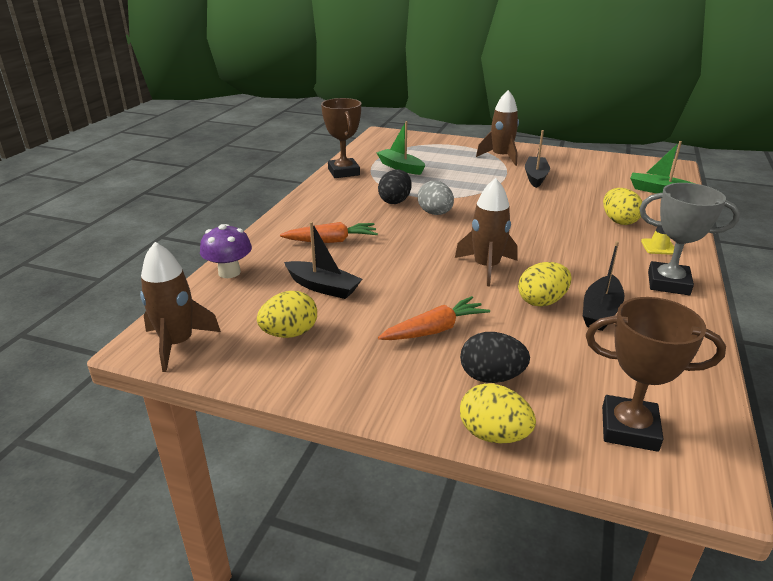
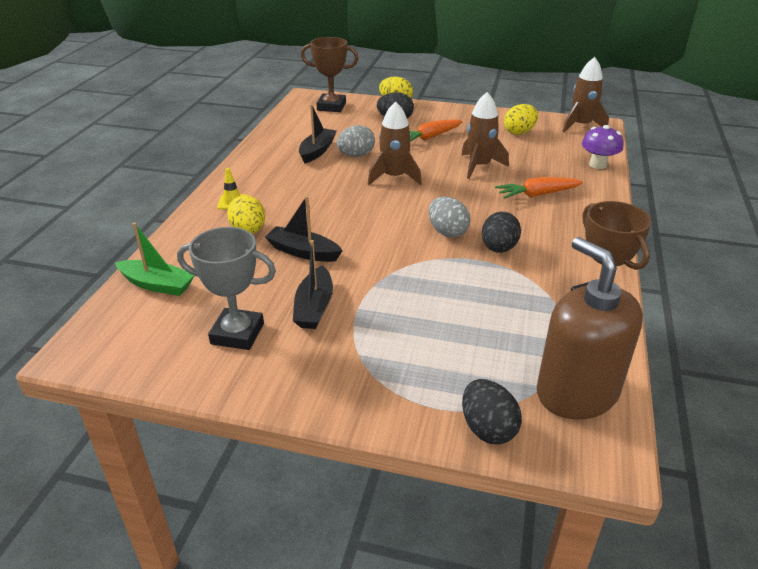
camera: 175 degrees right, 5 degrees up
(323, 287) = (517, 158): black boat -> black boat (303, 252)
(384, 146) = (576, 392): none -> brown soap dispenser
(400, 167) = (518, 321): green boat -> none
(434, 139) = (487, 429): none -> black egg
(501, 157) = (357, 363): brown rocket -> brown rocket (479, 166)
(542, 301) = (356, 155): yellow egg -> grey egg
(668, 283) = (253, 171): grey trophy -> grey trophy (237, 334)

